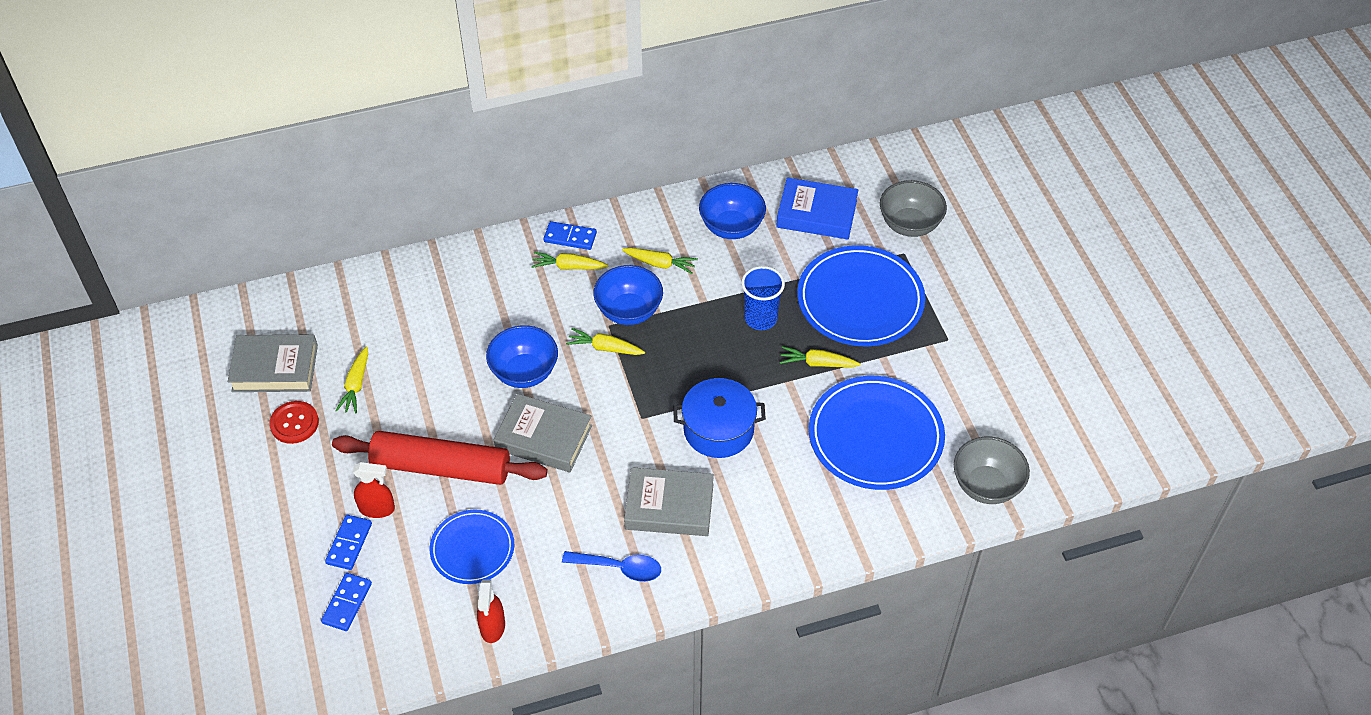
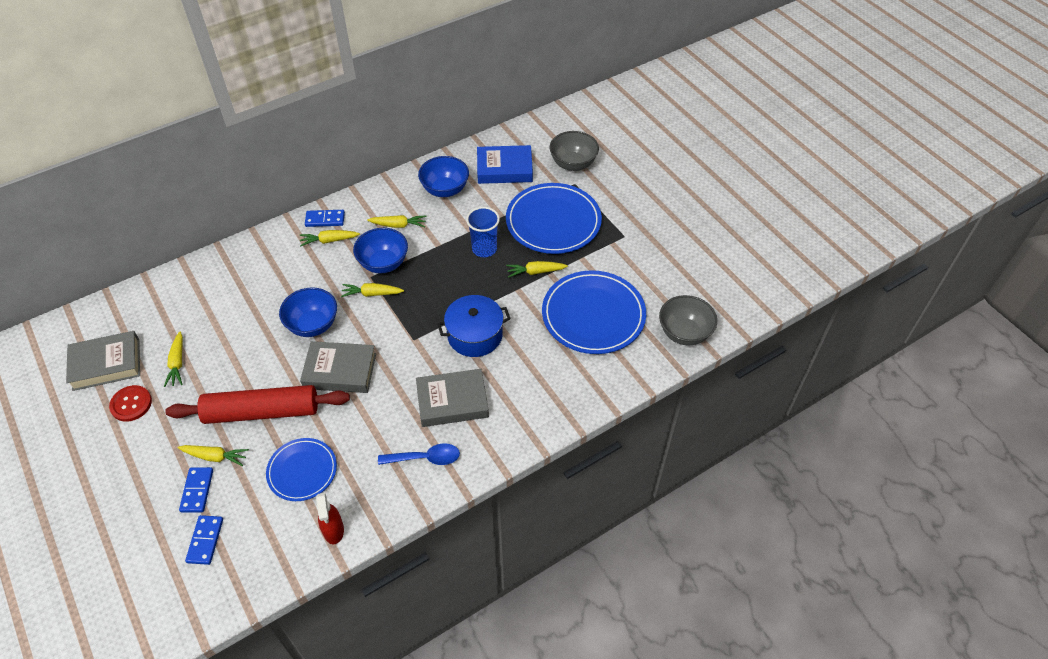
camera: 15 degrees left, 0 degrees up
(377, 508) = (215, 457): red spray bottle -> yellow carrot

